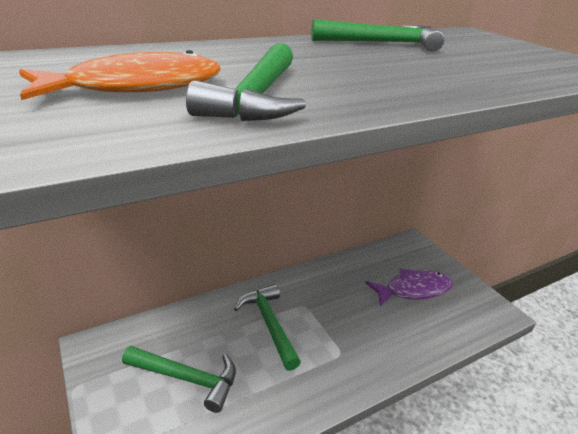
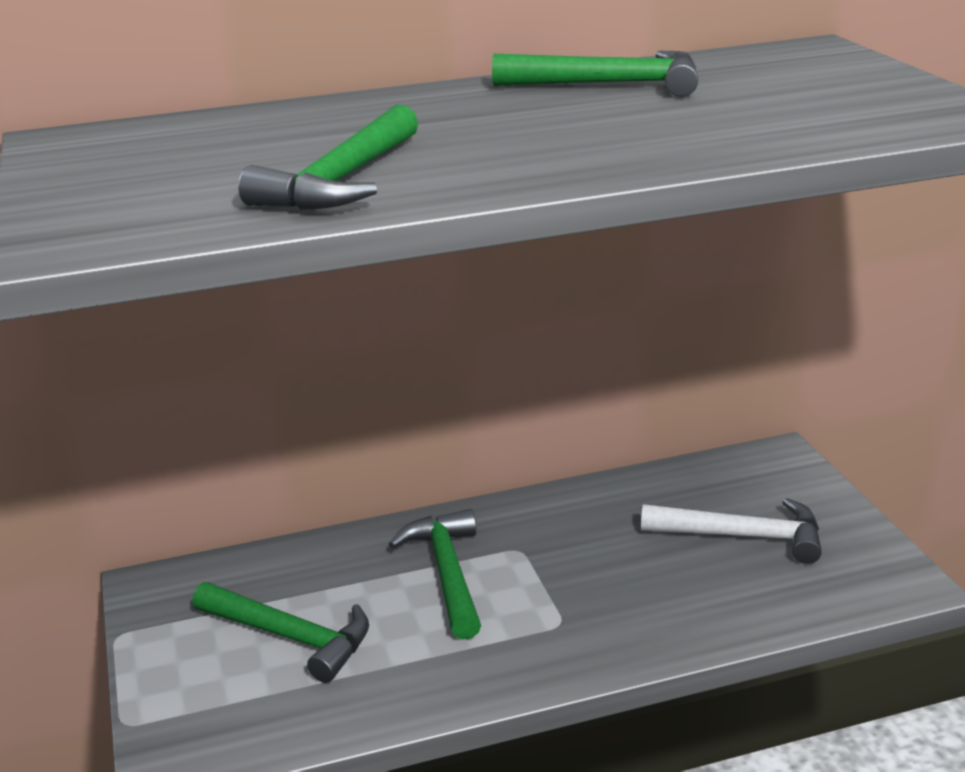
camera: 15 degrees right, 5 degrees down
(137, 87) = (200, 172): orange fish -> none
(413, 290) = (742, 536): purple fish -> white hammer

